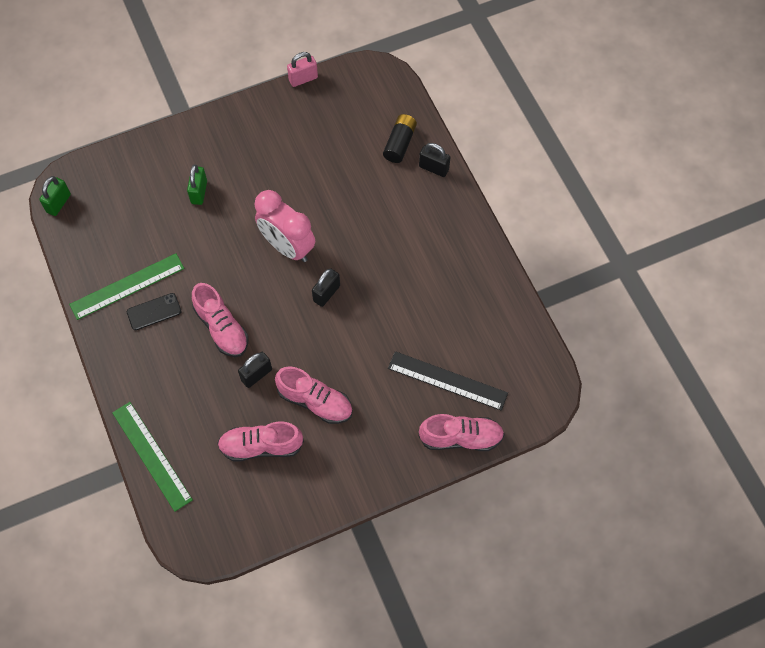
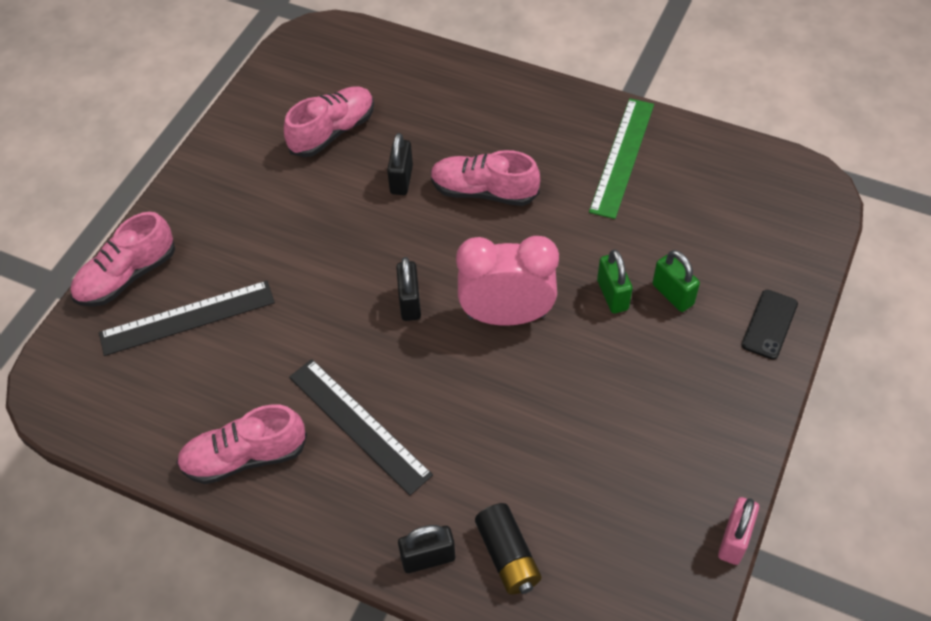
camera: 140 degrees right, 10 degrees down
(58, 203) = (793, 172): green padlock -> green padlock (612, 295)
(152, 455) = (426, 60): green ruler -> none
(154, 312) = (567, 156): black phone -> black phone (769, 324)
(315, 401) = (317, 200): pink shoe -> pink shoe (245, 457)
(410, 249) = (359, 425): none -> black ruler

